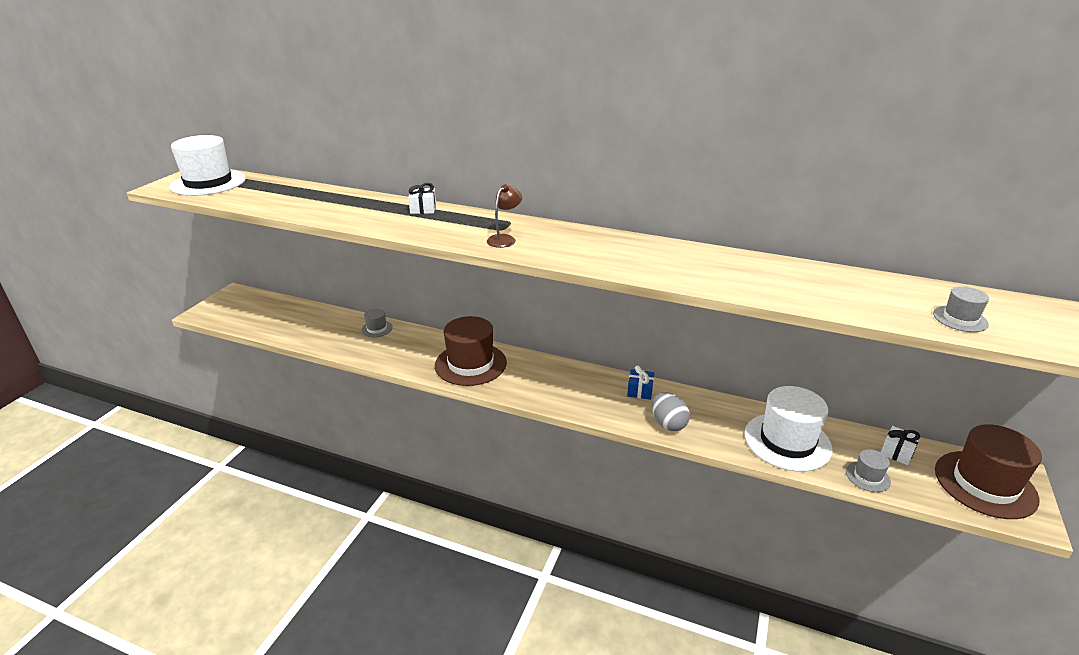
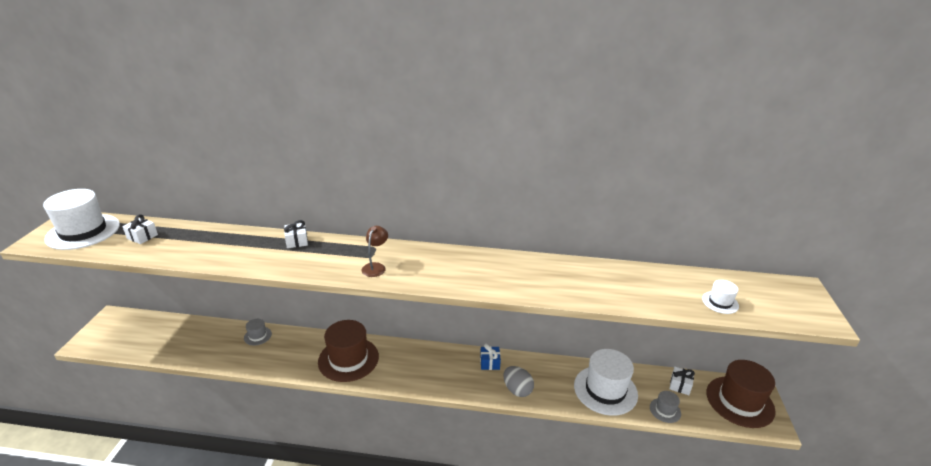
camera: 15 degrees left, 0 degrees up
(264, 191) = (142, 237): none -> white gift
(960, 319) = (720, 302): grey hat -> white hat

